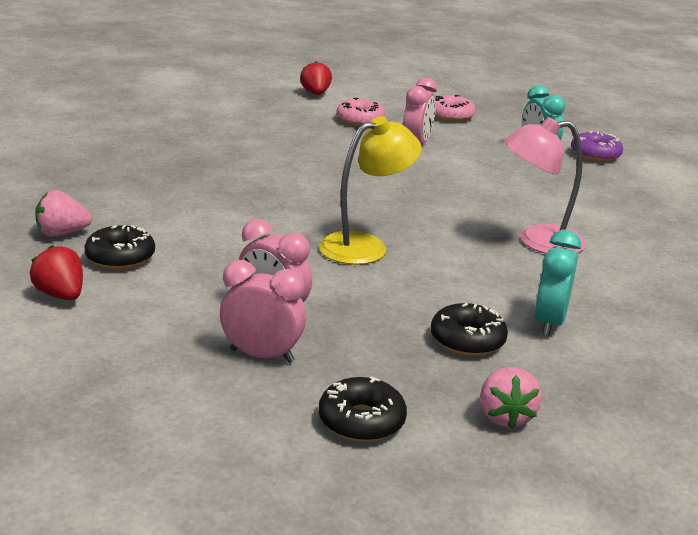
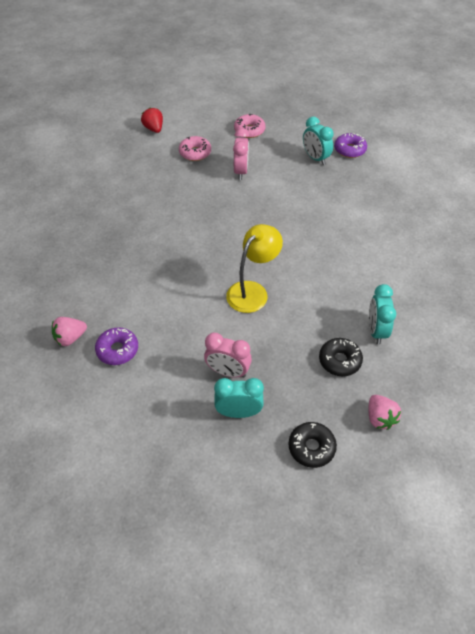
camera: 15 degrees left, 25 degrees up
(61, 295) = (102, 398): red strawberry -> none
(120, 257) = (117, 350): black donut -> purple donut
(262, 355) = (238, 412): pink clock -> turquoise clock
(538, 241) = (346, 254): pink lamp -> none

